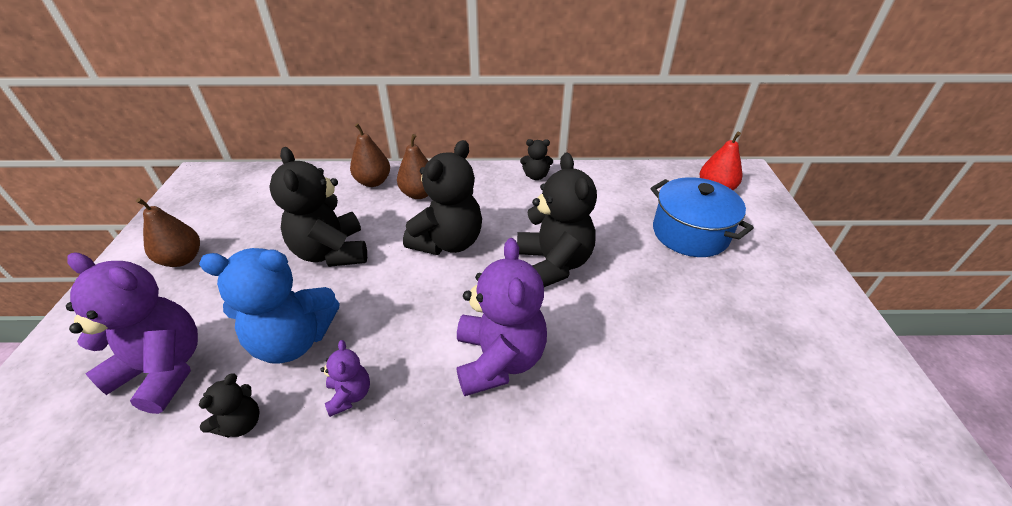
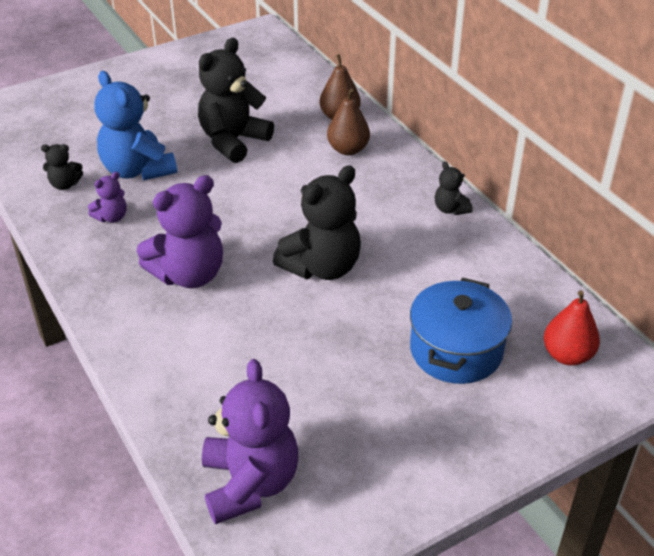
camera: 60 degrees right, 0 degrees up
(164, 370) = (80, 133): purple teddy bear -> purple teddy bear (250, 483)
(182, 259) = (171, 81): brown pear -> none
(448, 242) = (297, 195): black teddy bear -> none

